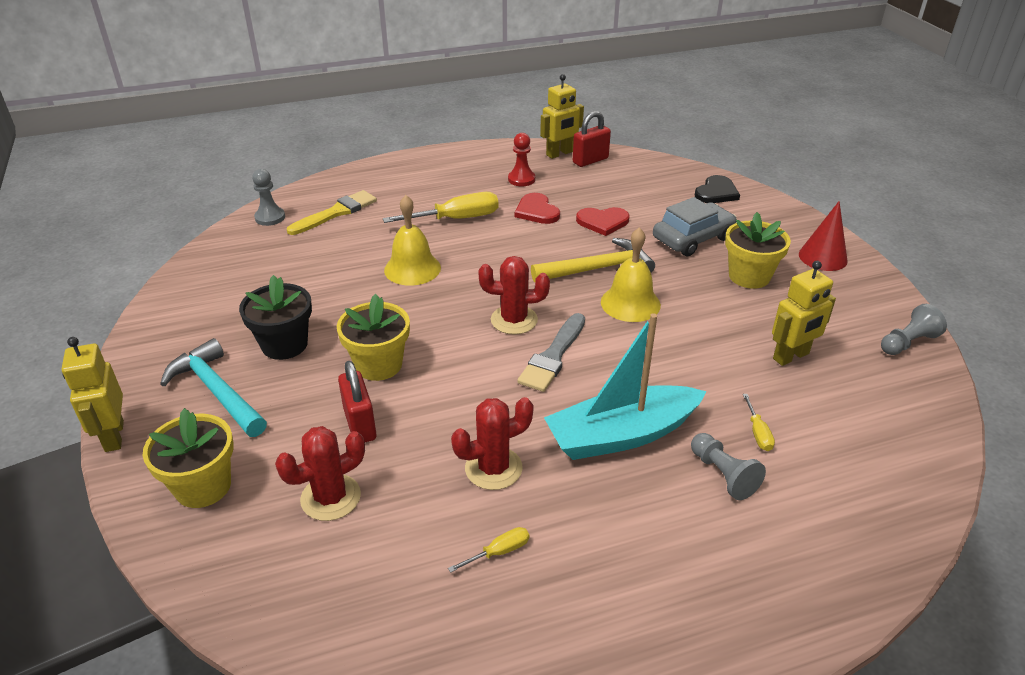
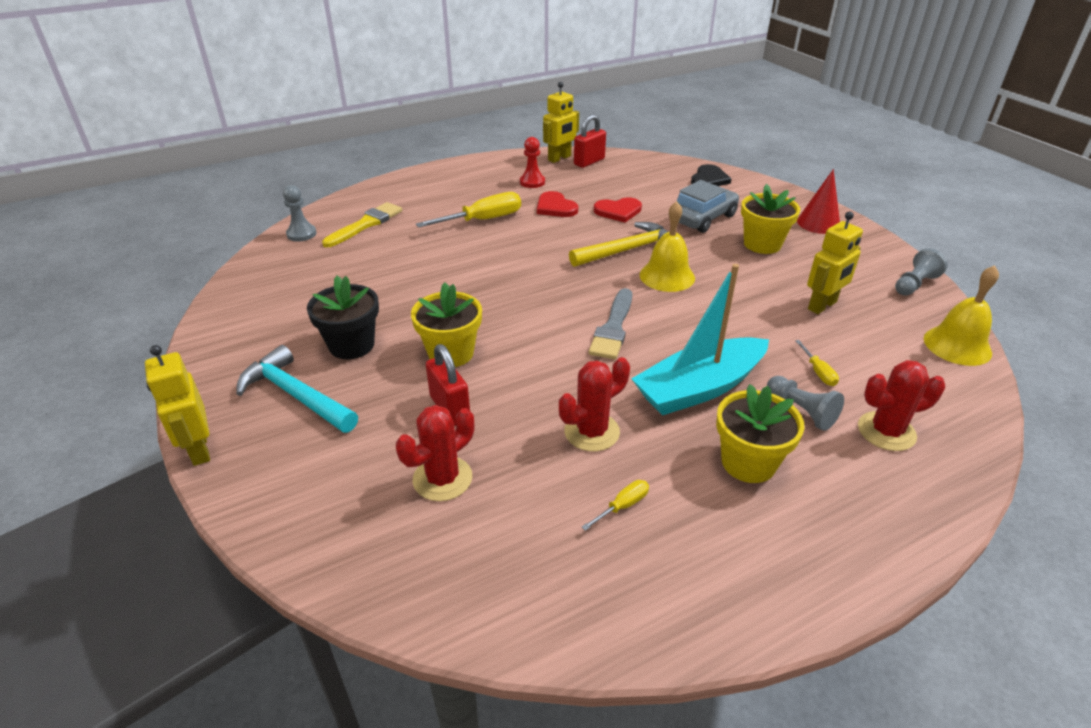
camera: 10 degrees left, 0 degrees up
(203, 486) = (308, 485): yellow flower pot -> yellow flower pot (748, 462)
(412, 268) = (455, 266): yellow bell -> yellow bell (957, 345)
(514, 320) = (566, 301): red cactus -> red cactus (886, 431)

